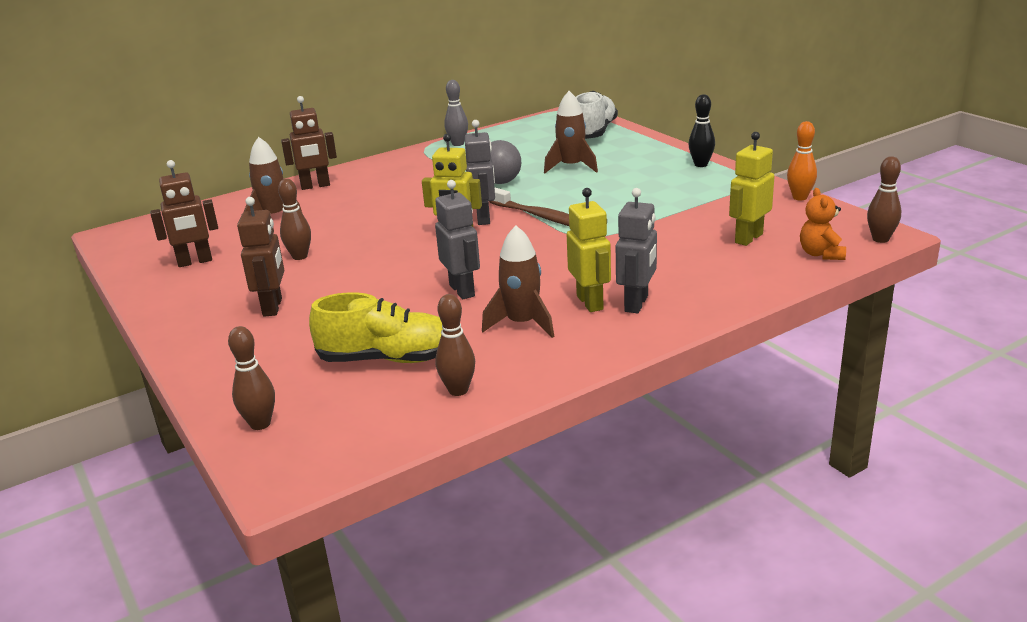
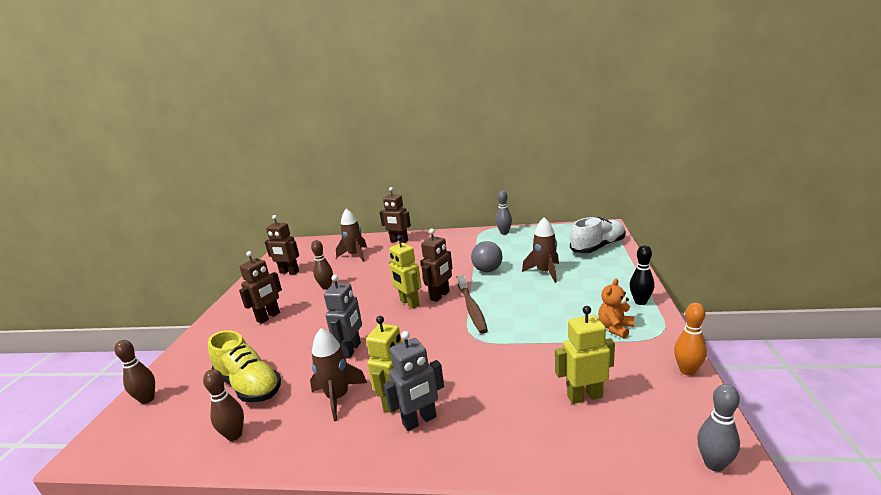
camera: 40 degrees right, 5 degrees down
(484, 218) = (440, 296): grey robot -> brown robot
(821, 254) = (627, 450): orange teddy bear -> orange teddy bear (615, 328)
(880, 239) = (714, 464): brown bowling pin -> grey bowling pin

